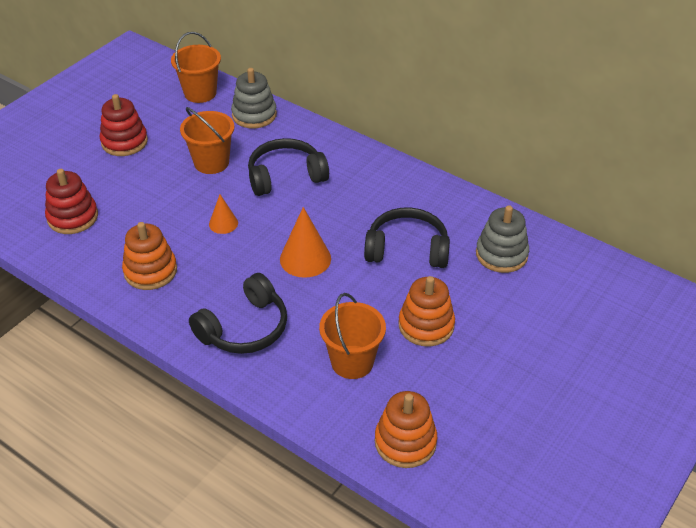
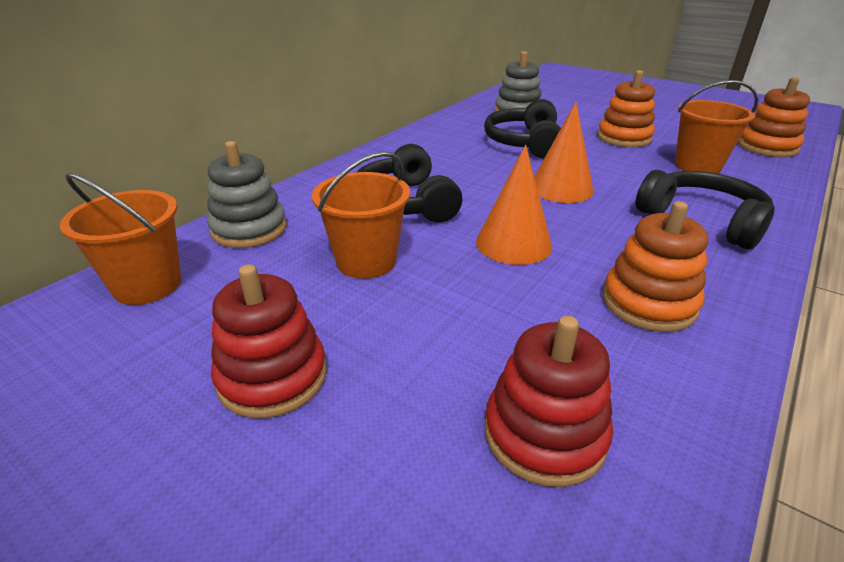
camera: 90 degrees left, 10 degrees down
(223, 223) = (513, 243): orange cone -> orange cone, size x1.70

